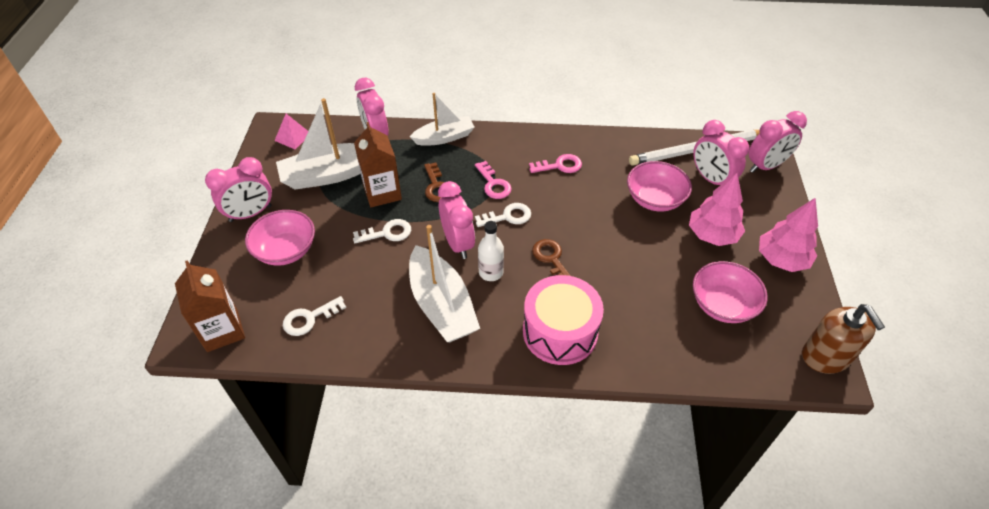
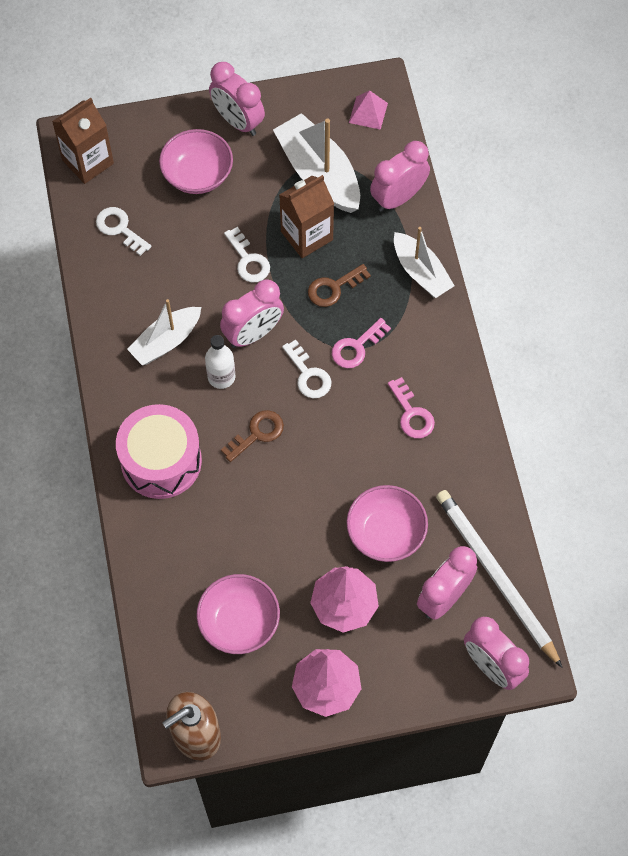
camera: 75 degrees right, 15 degrees up
(441, 305) = (166, 341): white boat -> white boat, size x0.66

